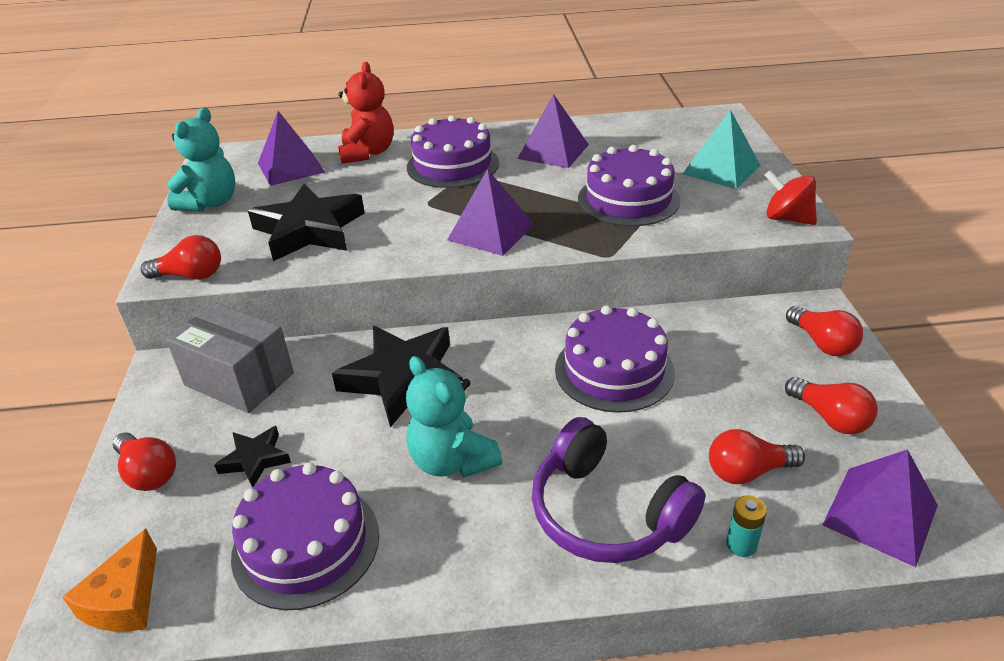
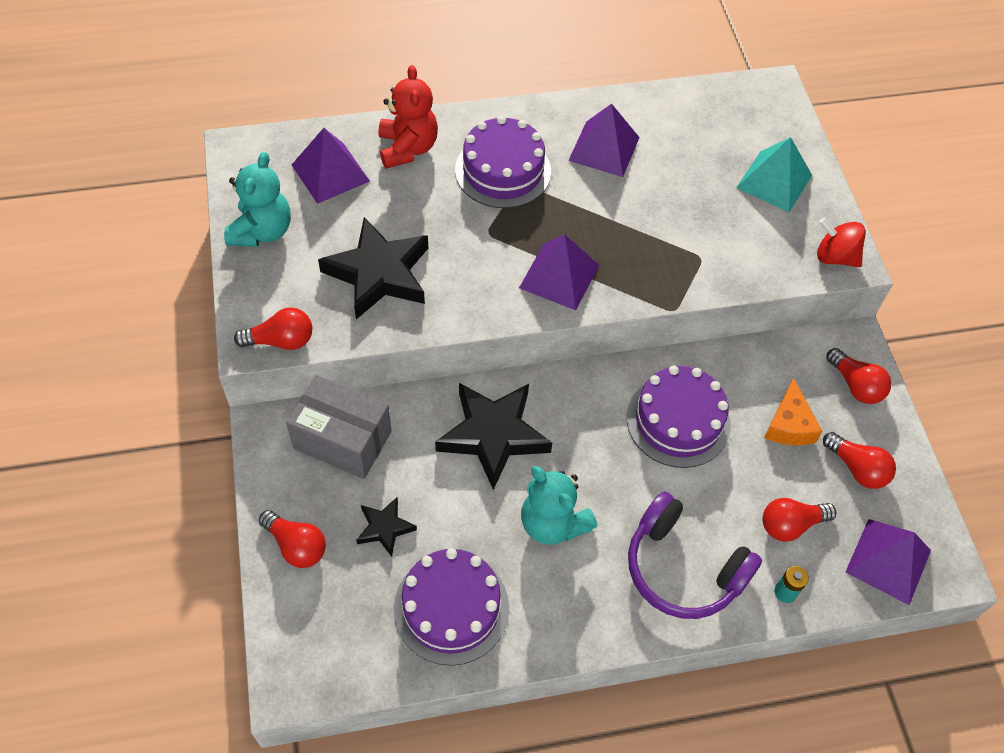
camera: 10 degrees left, 20 degrees up
(125, 599) = (323, 663): orange cheese -> orange cheese (789, 425)
(628, 199) = (686, 228): purple cake -> none

